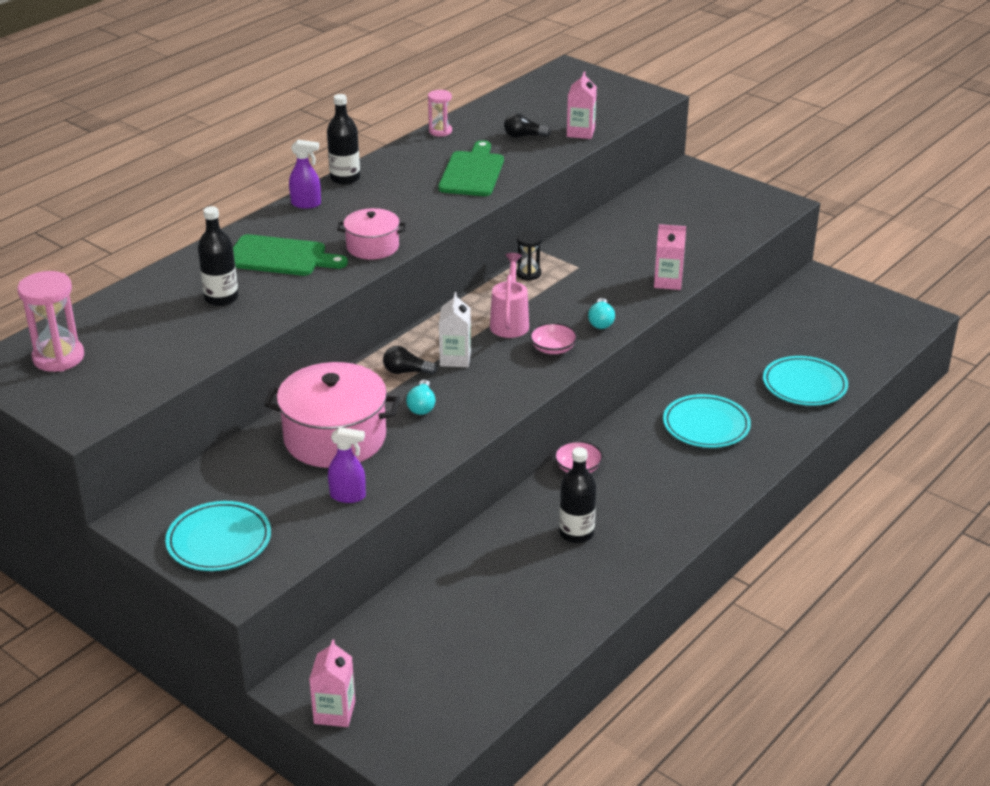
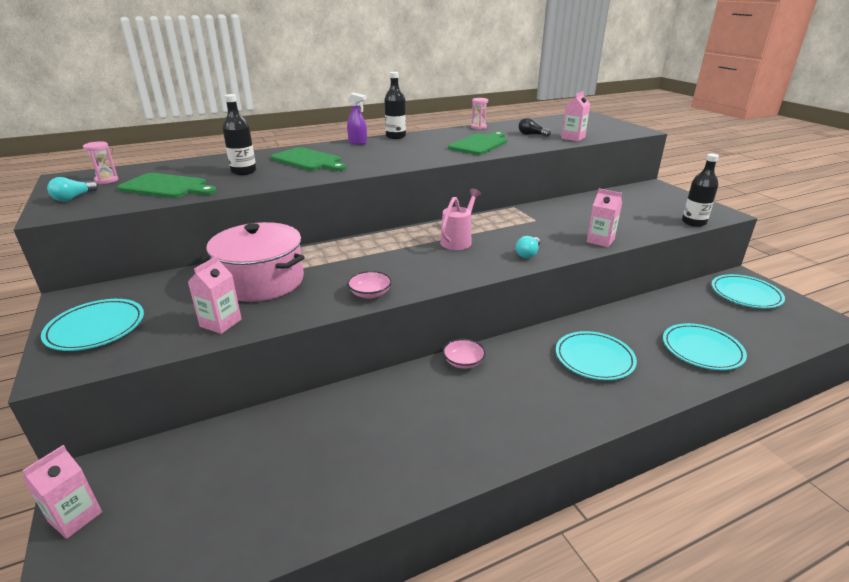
camera: 25 degrees right, 5 degrees down
(58, 357) = (106, 180): pink hourglass -> pink hourglass, size x0.58
(158, 348) = (166, 187): none -> green cutting board
(348, 496) = (221, 323): purple spray bottle -> pink carton
(372, 246) = (372, 165): pink pot -> none
(406, 371) = (356, 253): black light bulb -> none
(422, 406) = (344, 276): turquoise light bulb -> turquoise light bulb (73, 198)
(455, 358) = (398, 253): white carton -> none
(528, 274) = (496, 217): black hourglass -> none
(553, 348) = (476, 262): pink bowl -> pink bowl (370, 293)
(576, 533) = (422, 416): black bottle -> black bottle (693, 222)
(828, 302) = (745, 294): none -> turquoise plate

